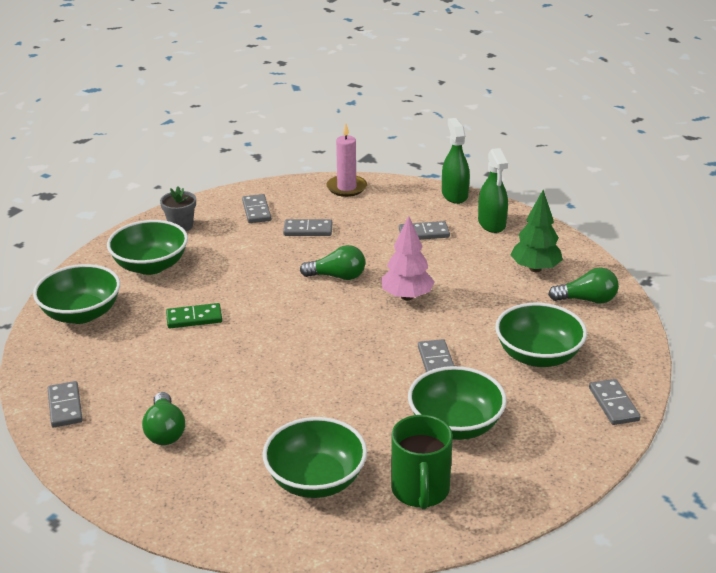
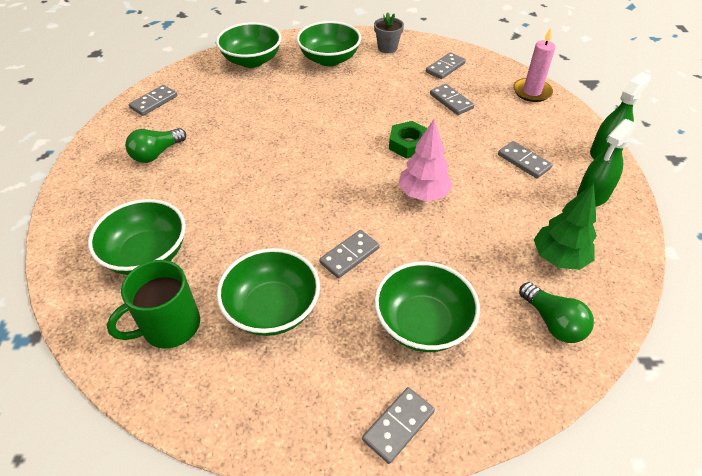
camera: 55 degrees right, 15 degrees up
(194, 318) = (289, 105): green domino -> none
(337, 276) = (408, 144): green light bulb -> green nut

